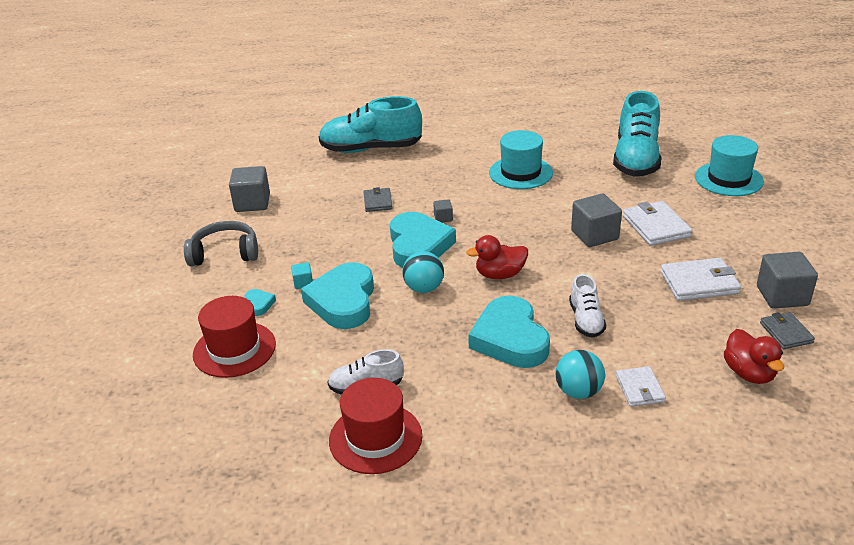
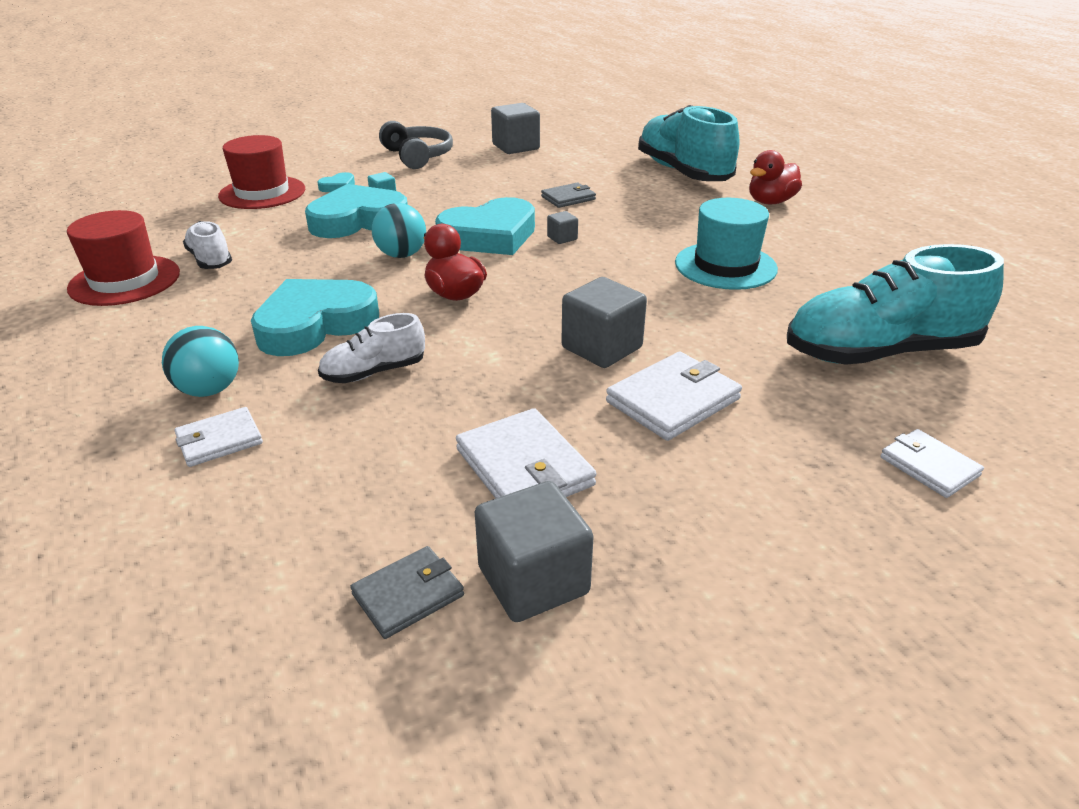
camera: 65 degrees right, 0 degrees up
(728, 179) = (929, 466): turquoise hat -> white wallet
(749, 373) = (272, 553): red duck -> red duck (770, 202)

